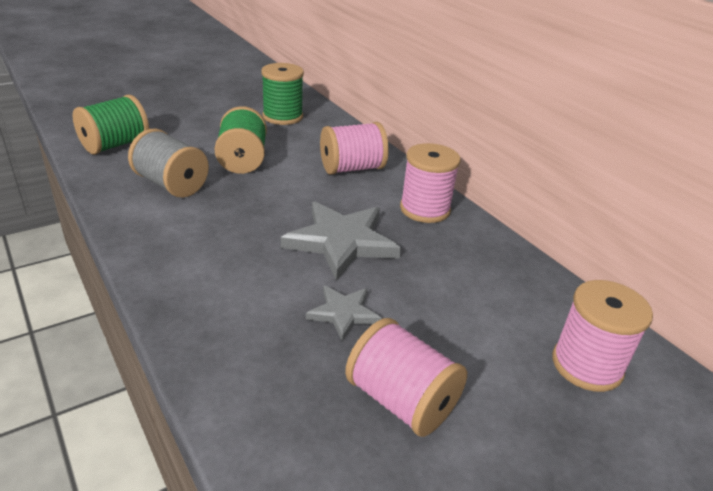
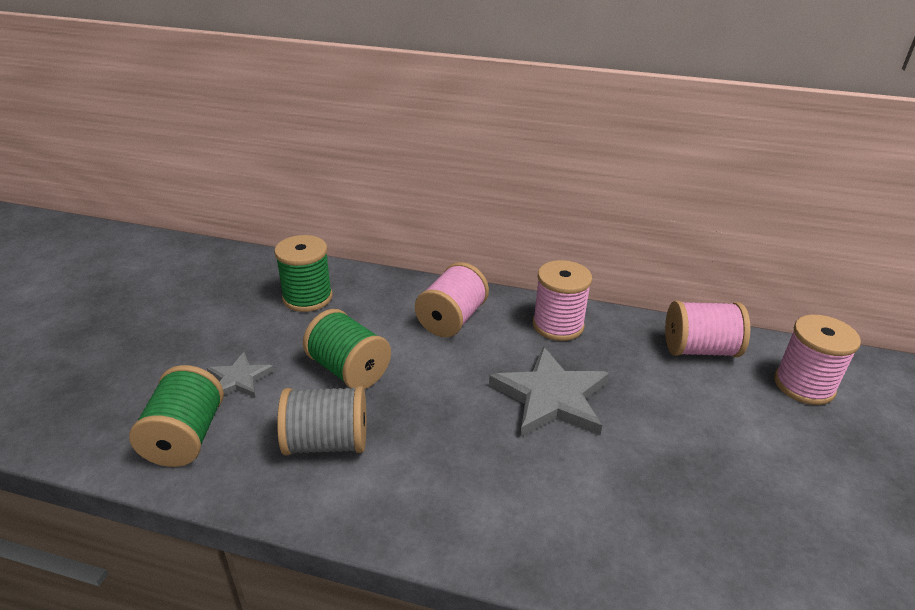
camera: 40 degrees left, 0 degrees up
(343, 313) = (646, 459): grey star -> grey star (239, 379)
(401, 401) = (772, 498): pink spool -> pink spool (699, 349)

